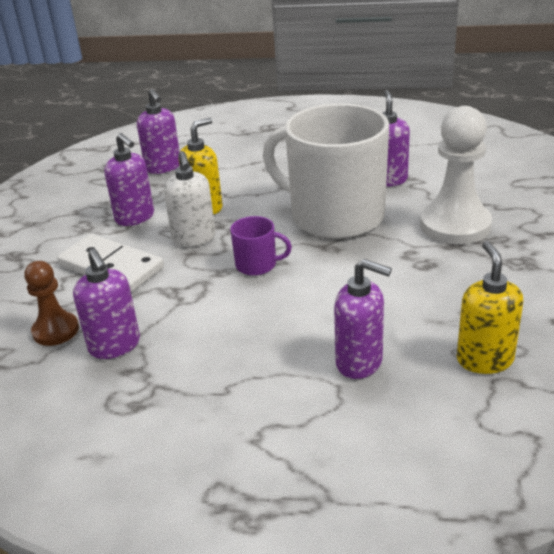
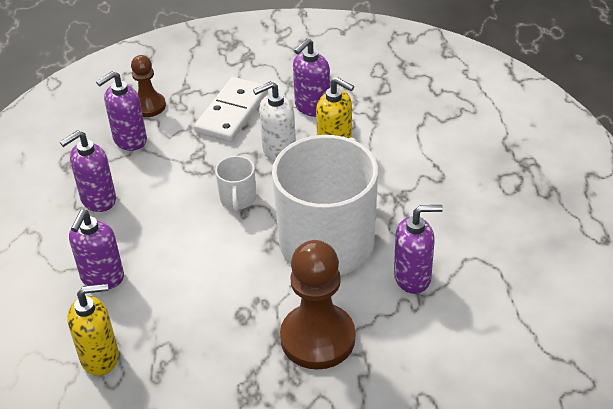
camera: 80 degrees right, 10 degrees up
(163, 167) = (412, 103): purple soap dispenser -> purple soap dispenser (98, 200)
(257, 265) = (238, 199): purple mug -> white mug
(455, 225) = (317, 338): white pawn -> brown pawn

